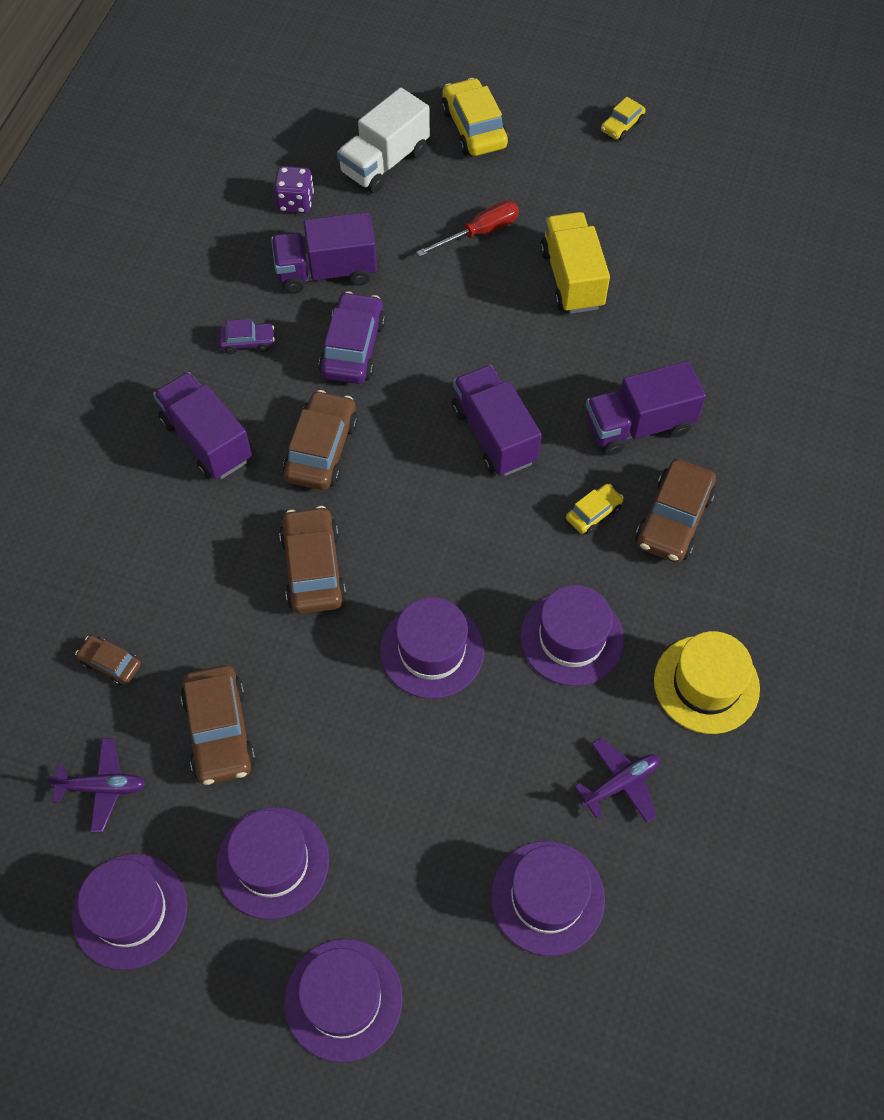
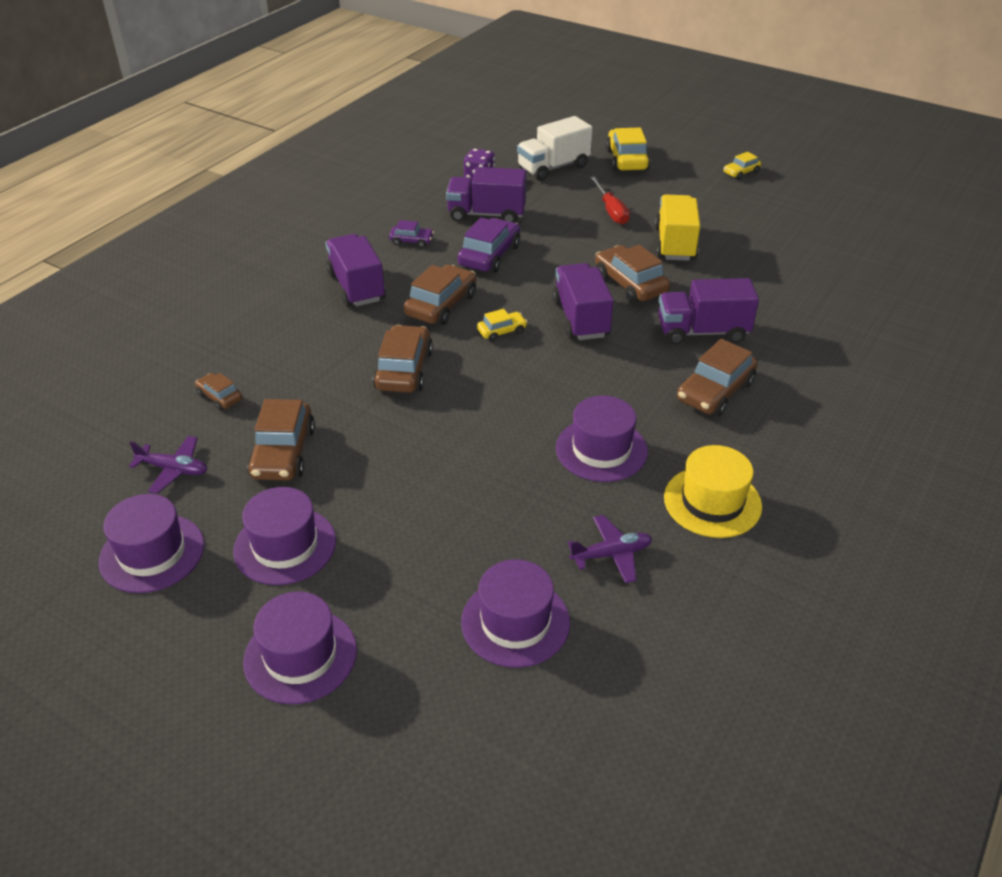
camera: 15 degrees right, 20 degrees down
(432, 650) = (479, 436): purple hat -> none
(479, 233) = (611, 211): red screwdriver -> red screwdriver turned 90 degrees clockwise
(536, 362) = (630, 284): none -> brown car
(593, 513) = (647, 376): yellow car -> yellow car (501, 331)

